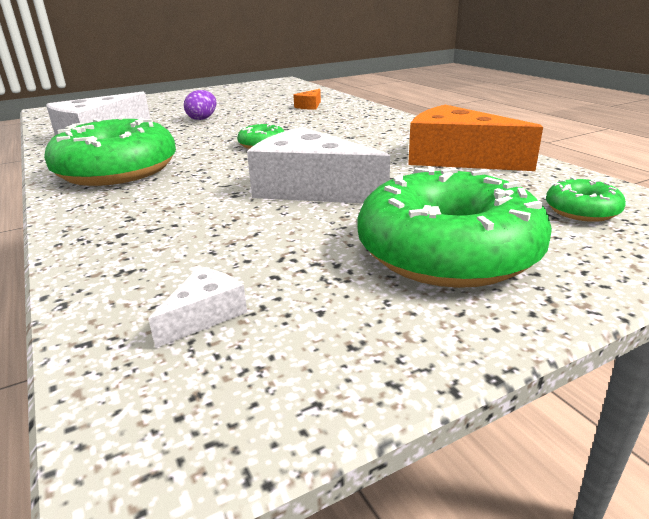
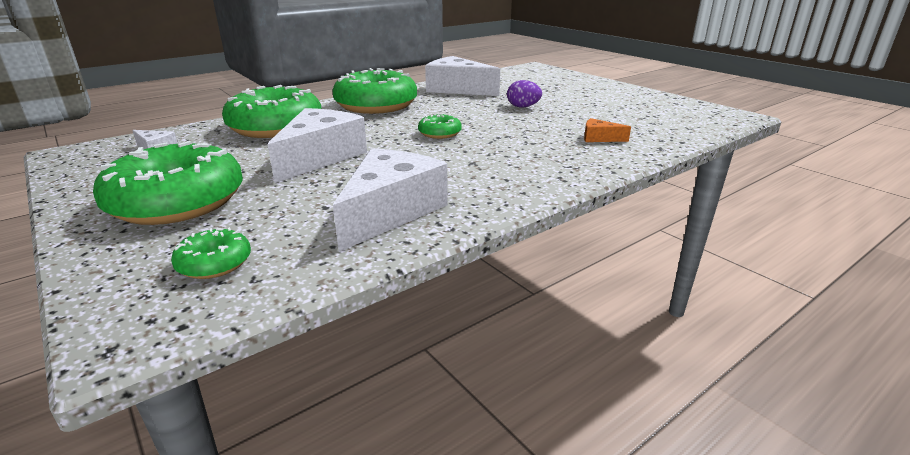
camera: 80 degrees right, 0 degrees up
(159, 223) = (276, 127): none -> green donut
(457, 158) = (390, 211): orange cheese -> white cheese

